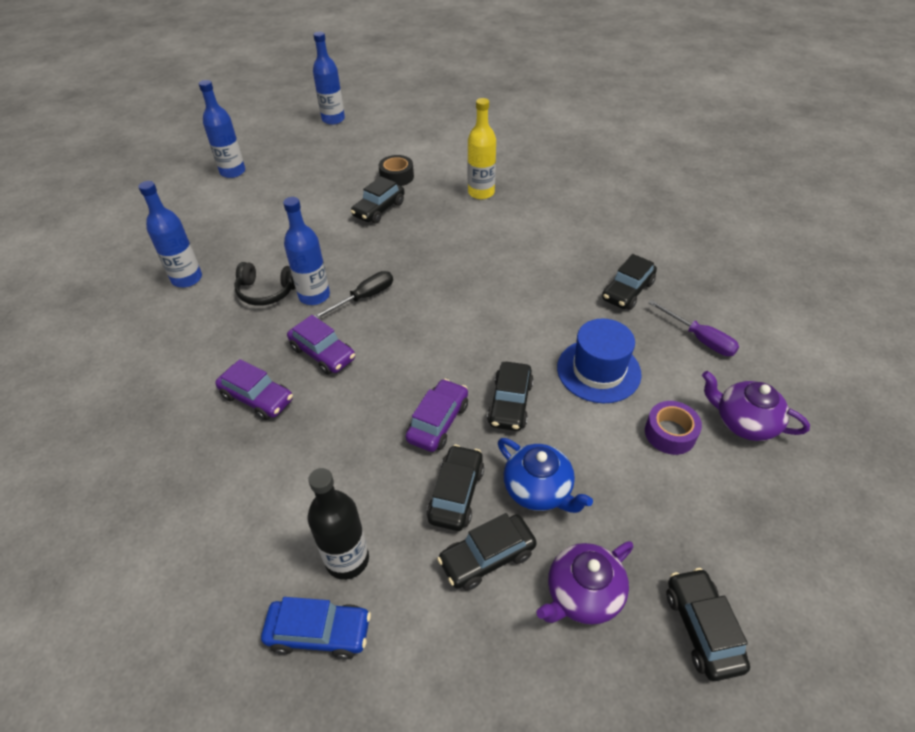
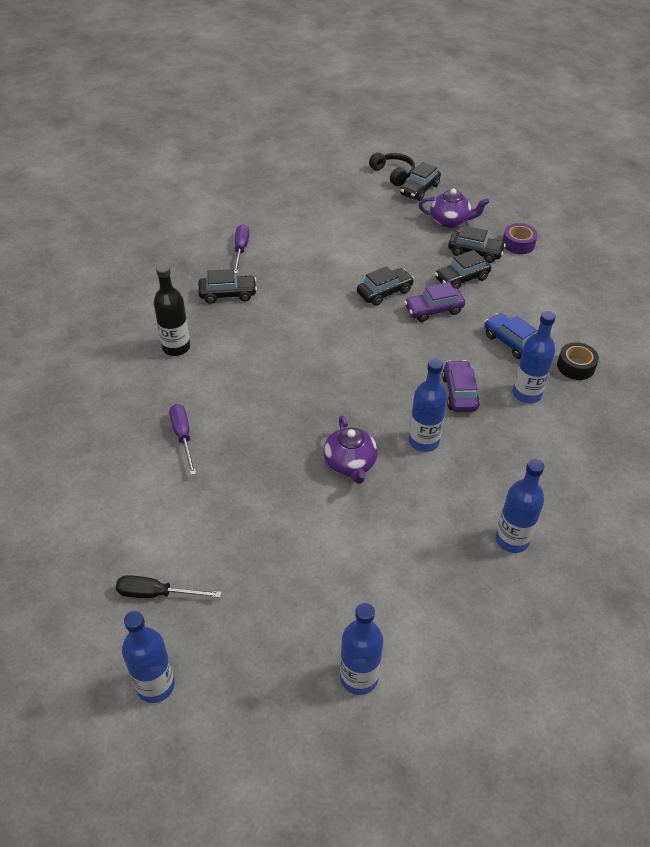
camera: 135 degrees left, 0 degrees up
(257, 398) = (526, 394): purple car -> blue bottle
(267, 291) = (455, 473): black headphones -> black headphones (393, 174)
(319, 632) = (574, 277): blue car -> blue car (511, 342)
(347, 559) = (540, 290): black bottle -> black bottle (176, 347)
(364, 298) = (390, 412): black screwdriver -> black screwdriver (157, 593)
(379, 209) = (282, 488): black car -> none
(397, 177) = (218, 517): black tape -> black tape (575, 366)
(481, 192) = (183, 437): yellow bottle -> purple screwdriver
(538, 490) = (421, 256): blue teapot -> none
(598, 371) = (316, 274): blue hat -> none
(670, 433) = (329, 233): purple tape -> purple tape (518, 244)
(744, 422) = (290, 214): purple teapot -> purple teapot (350, 464)

